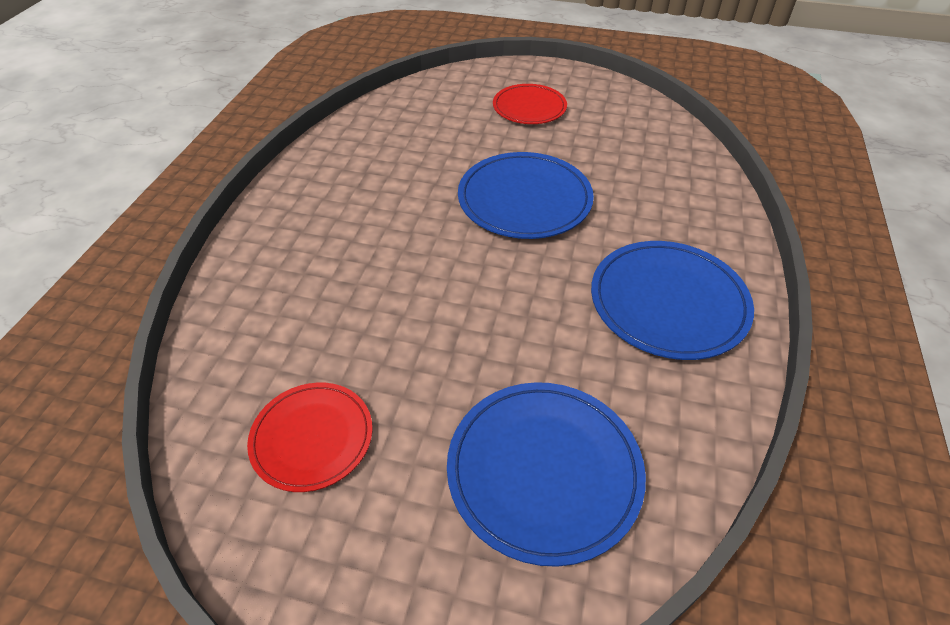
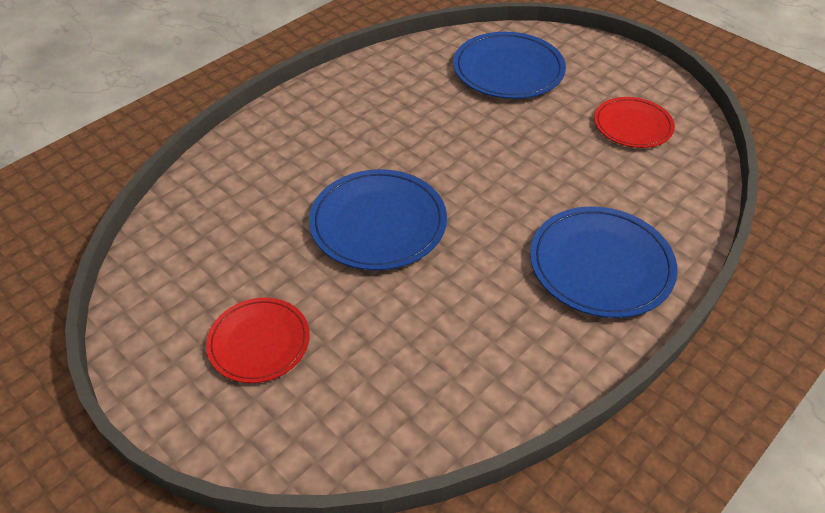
camera: 150 degrees left, 0 degrees up
(668, 302) = (355, 109): blue plate -> blue plate (601, 265)

